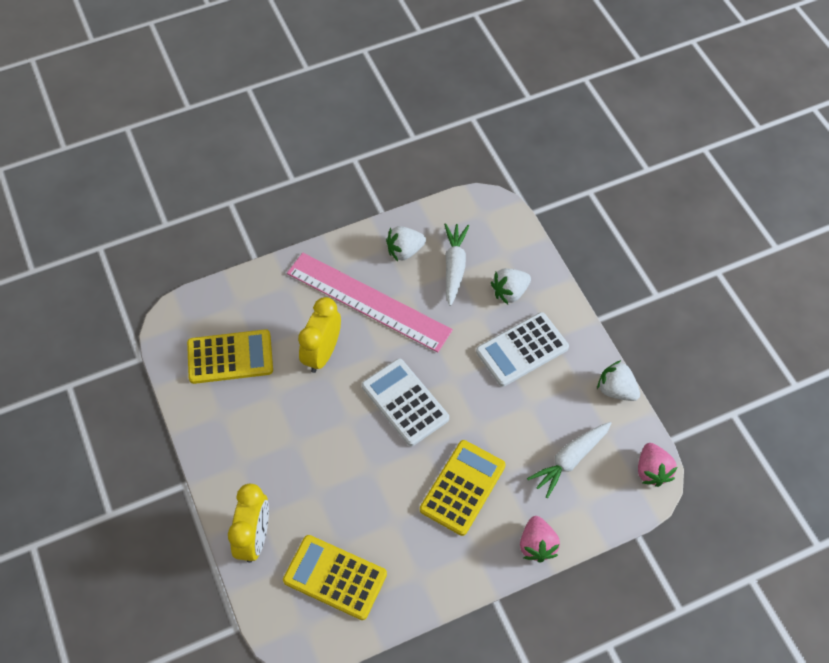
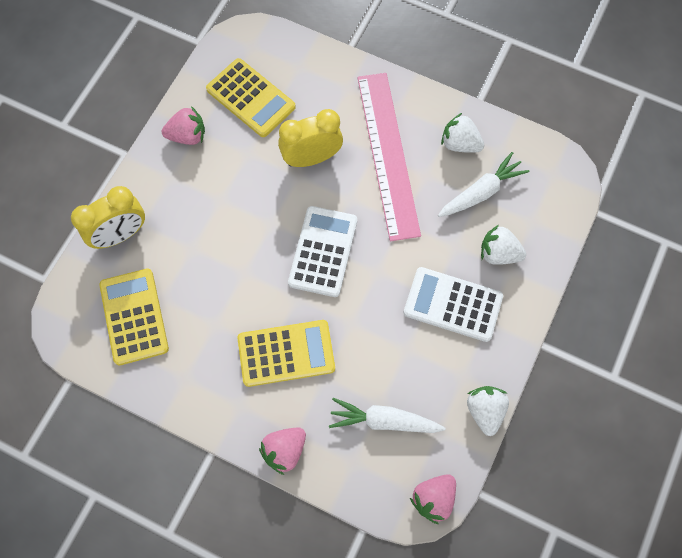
camera: 50 degrees right, 10 degrees up
(217, 425) = (187, 136): none -> pink strawberry

